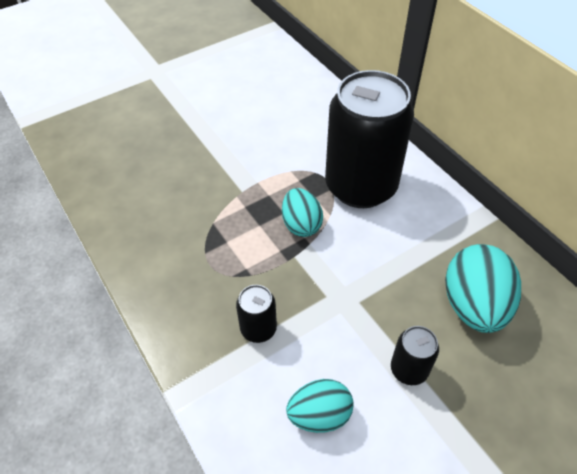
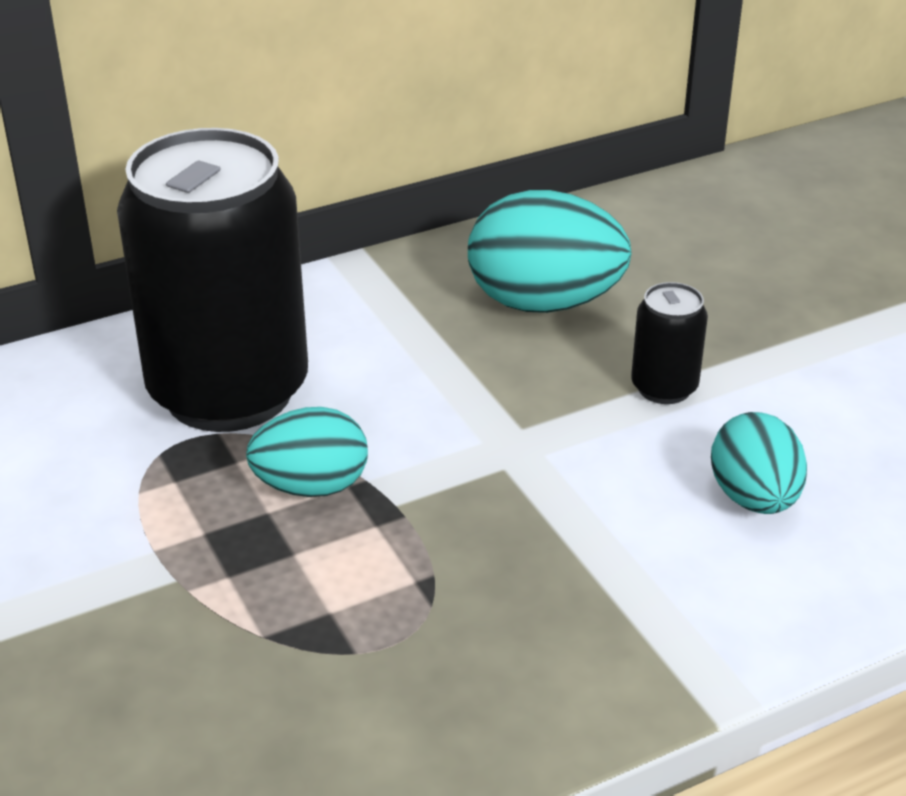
camera: 85 degrees left, 15 degrees down
(258, 329) = (573, 568): black can -> none

